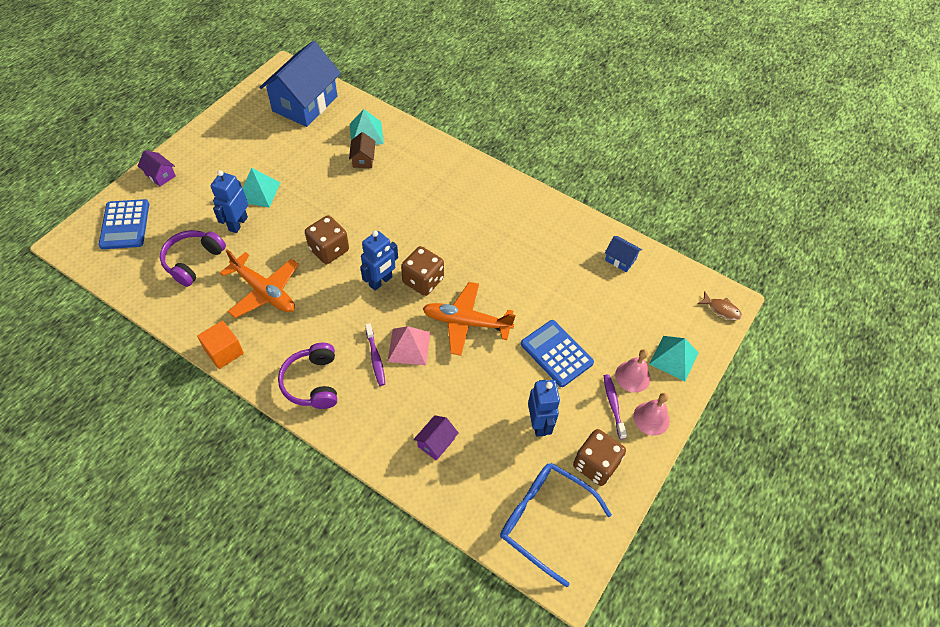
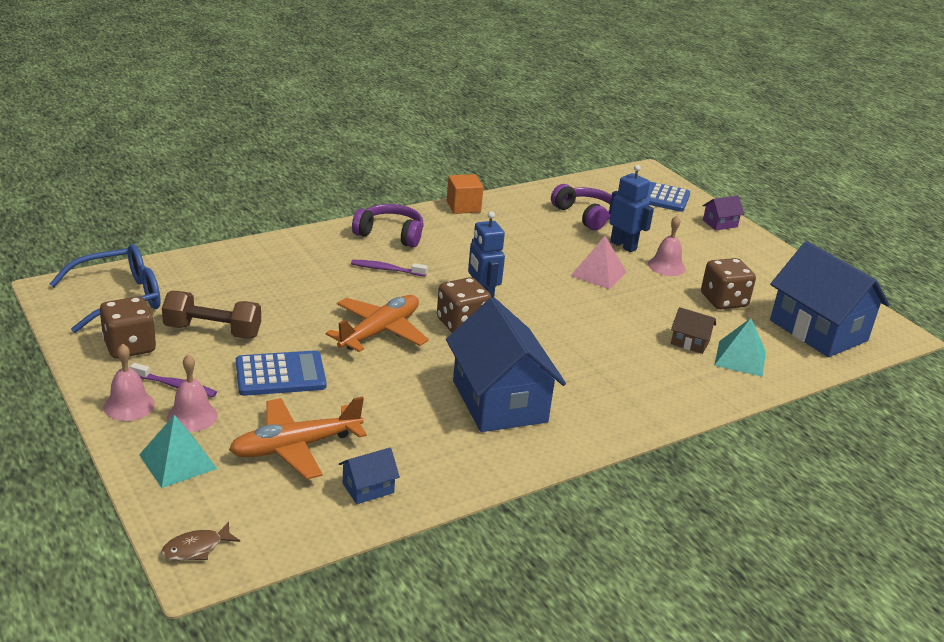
camera: 115 degrees right, 25 degrees down
(258, 192) = (666, 266): turquoise pyramid -> pink bell
(264, 291) = (519, 238): orange plane -> orange plane (295, 447)
(329, 249) = (551, 283): brown dice -> brown dice (723, 301)
(409, 346) = (382, 290): pink pyramid -> pink pyramid (598, 273)
(436, 442) = (261, 271): purple house -> none
(497, 231) = (499, 401): none -> blue house
(539, 424) = (213, 331): blue robot -> brown dumbbell

